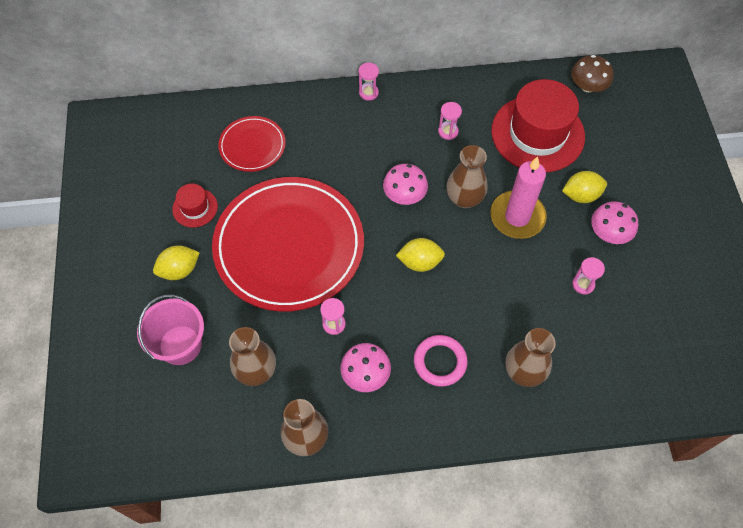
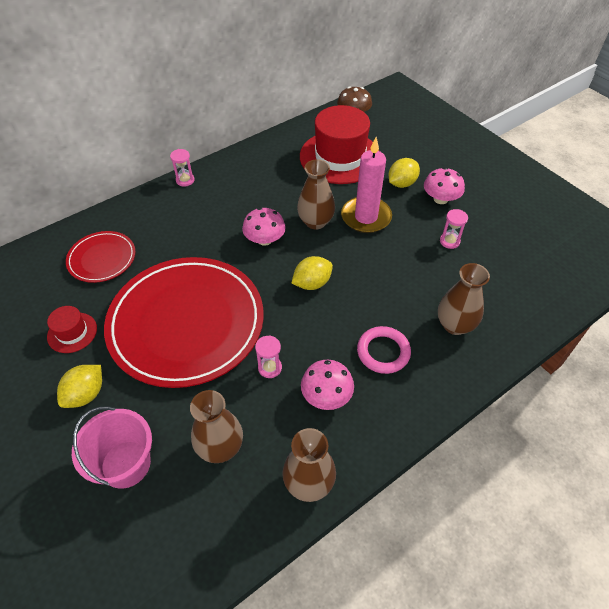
camera: 30 degrees left, 10 degrees down
(448, 131) = (270, 182): pink hourglass -> none

